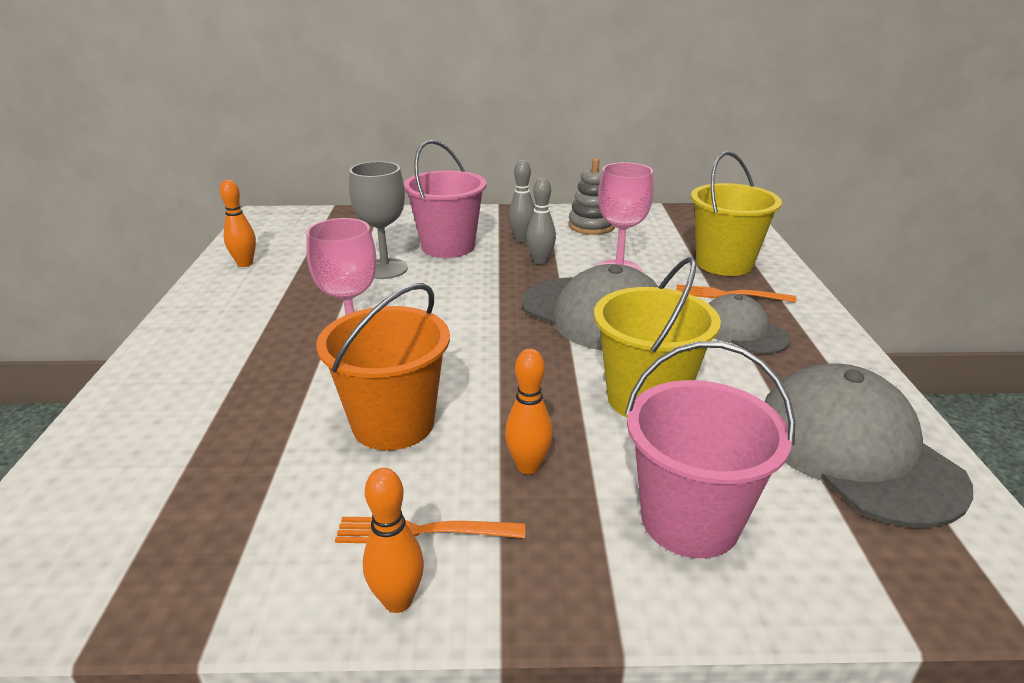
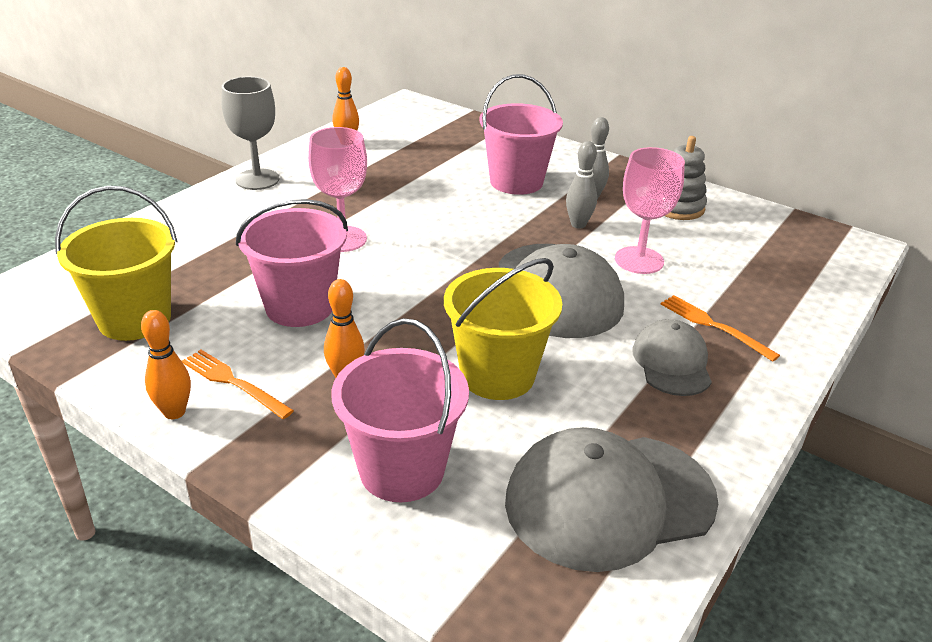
camera: 35 degrees right, 5 degrees up
(385, 269) = (440, 184): grey goblet -> grey goblet (257, 179)
(393, 424) = (299, 307): orange bucket -> pink bucket
(724, 263) = (759, 295): yellow bucket -> yellow bucket (135, 319)
(855, 451) = (609, 500): grey cap -> grey cap turned 120 degrees counterclockwise

